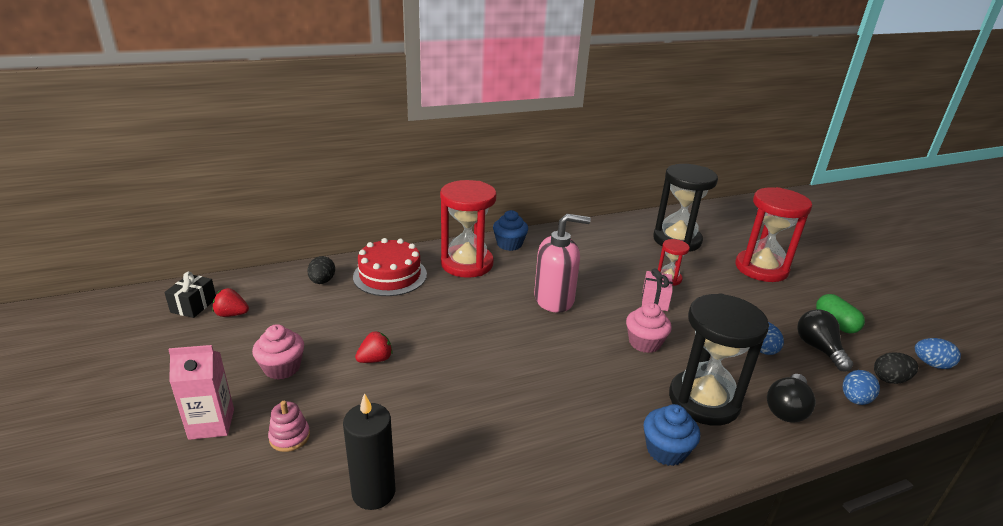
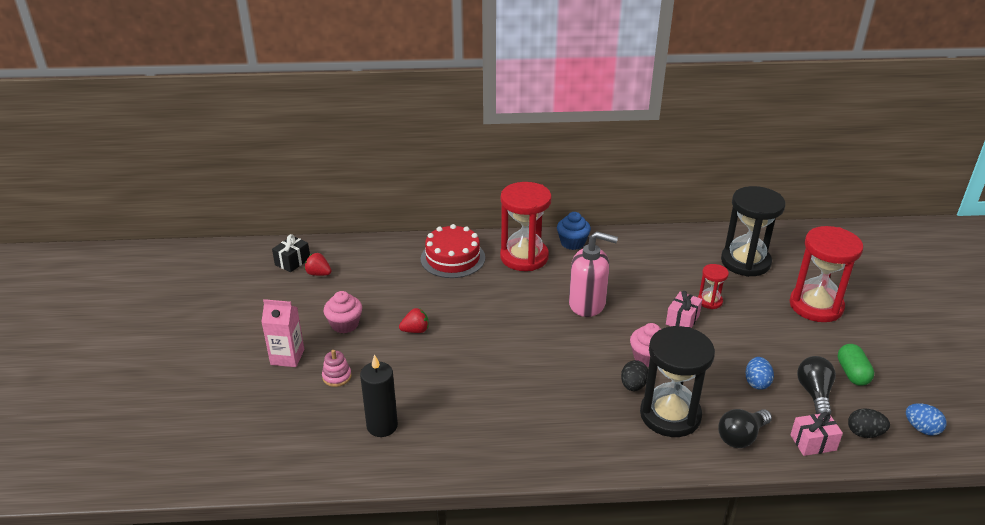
camera: 20 degrees right, 5 degrees up
(322, 281) = (395, 255): black egg -> black egg (633, 386)
(666, 450) = (612, 445): blue cupcake -> none
(855, 399) = (813, 442): blue egg -> pink gift

